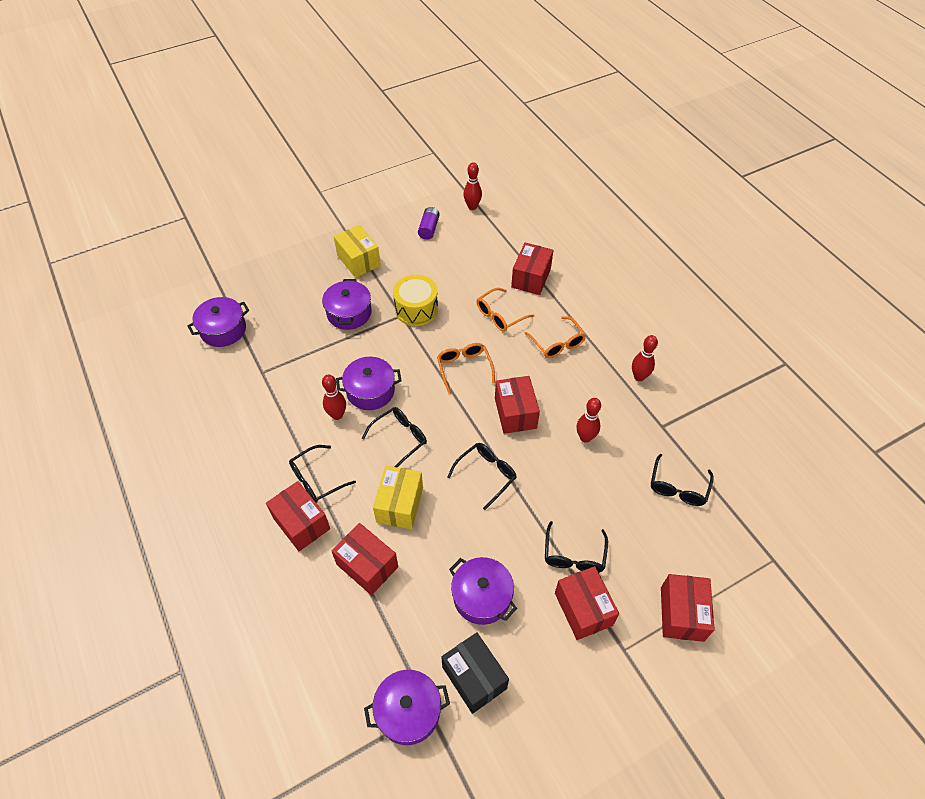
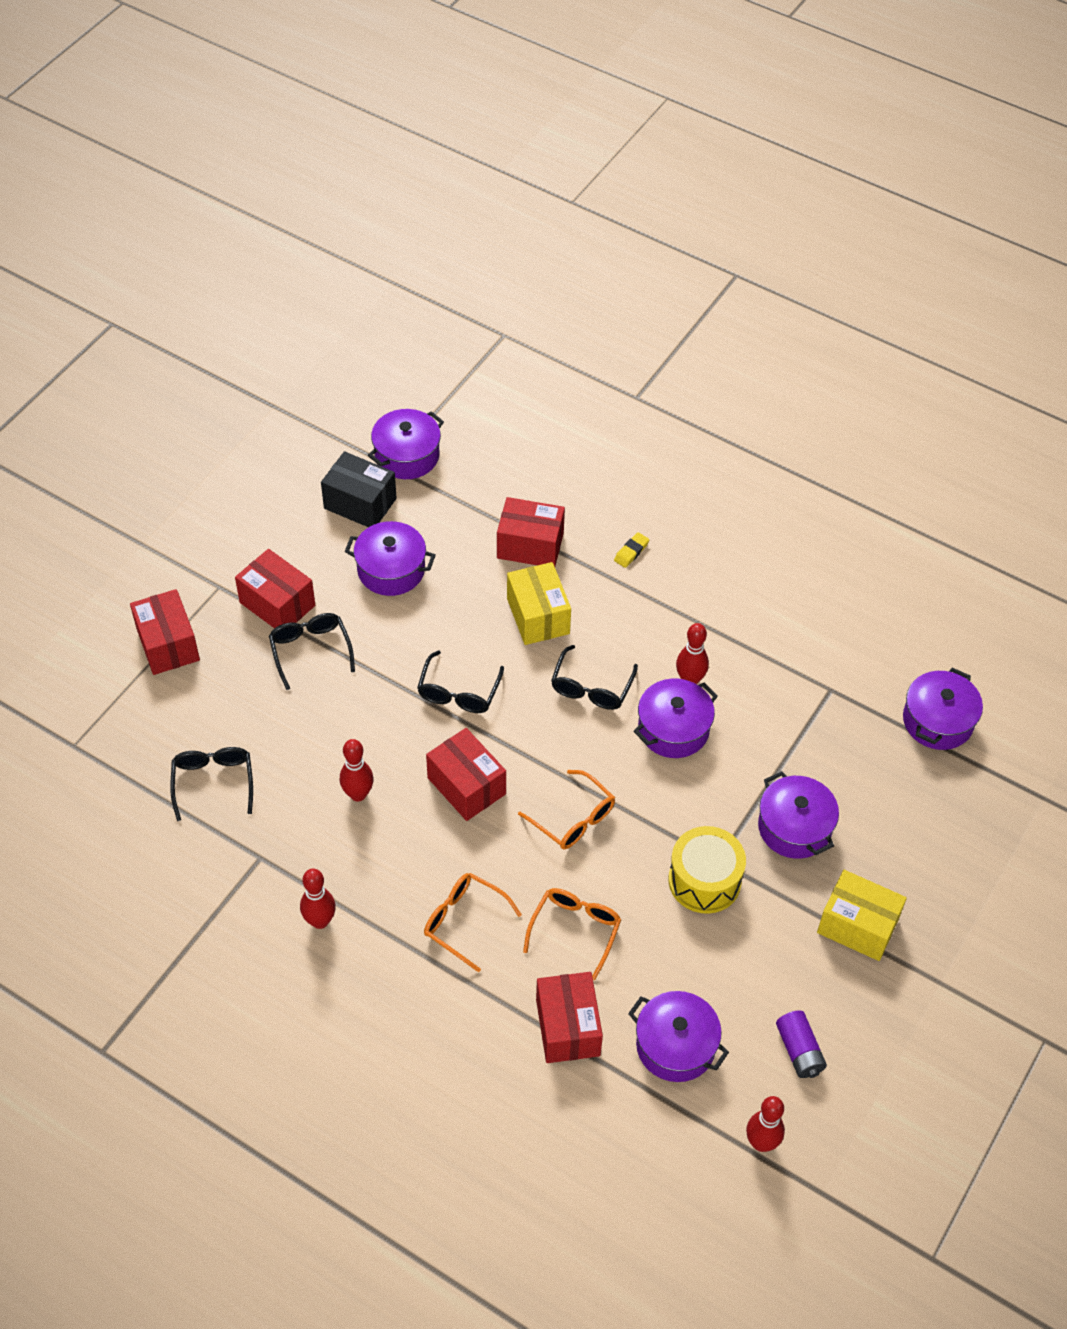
camera: 150 degrees right, 0 degrees up
(301, 523) = (631, 552): red box -> yellow eraser
(316, 479) = (652, 600): black glasses -> none
(484, 252) = (675, 1046): none -> purple pot

